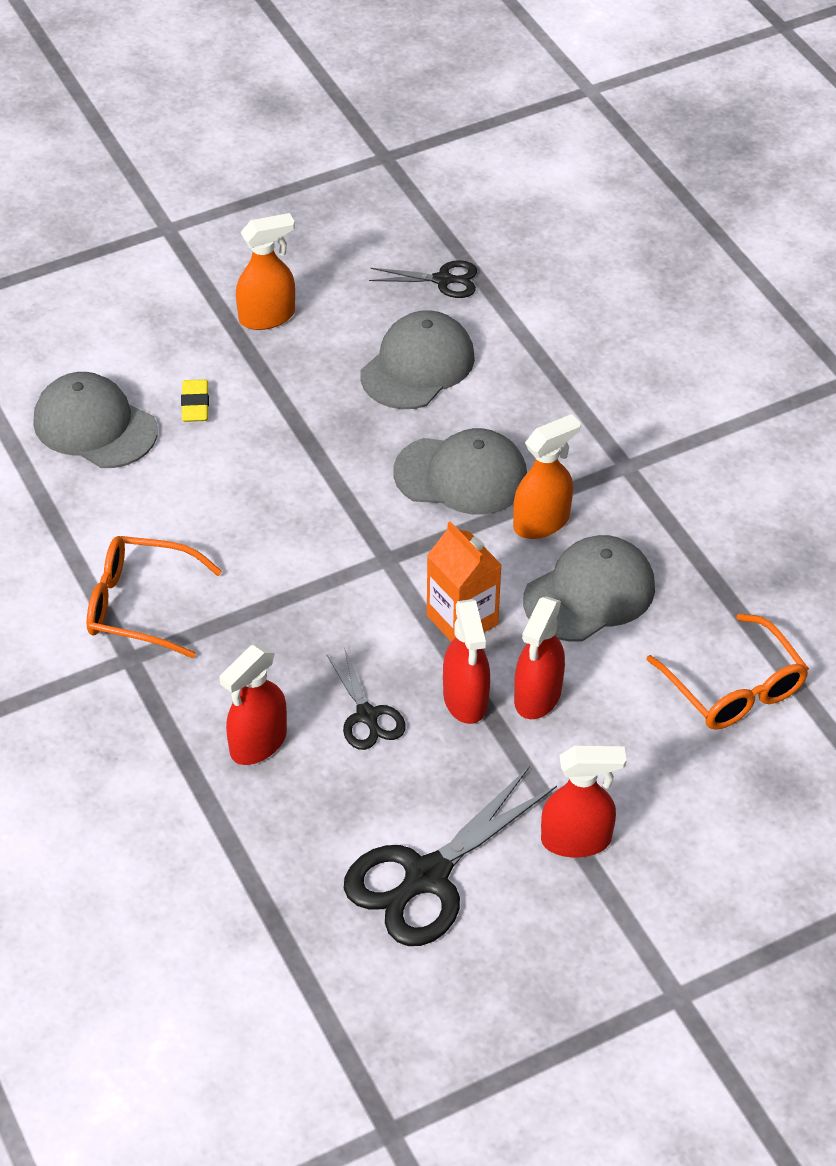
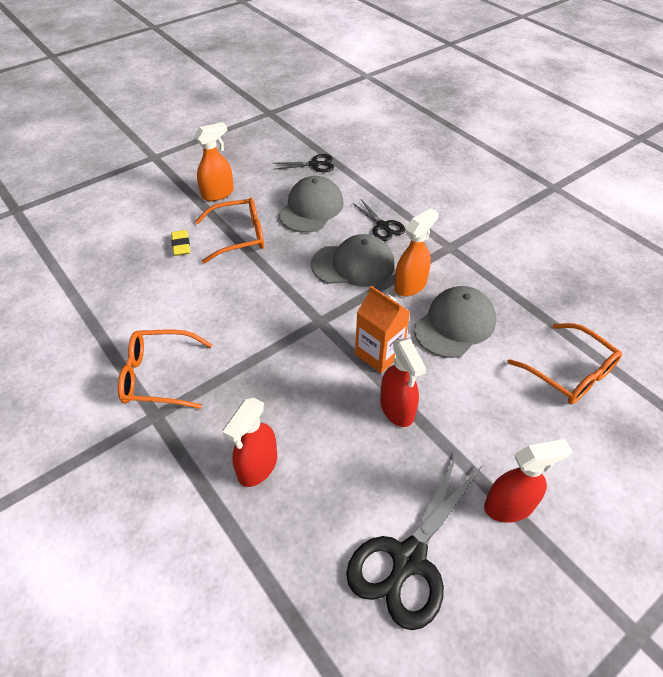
camera: 10 degrees left, 0 degrees up
(95, 426) = (118, 265): grey cap -> none
(290, 401) = (239, 236): none -> orange glasses
(367, 716) = (332, 432): black scissors -> black scissors (382, 226)
(537, 696) = (445, 399): red spray bottle -> none

